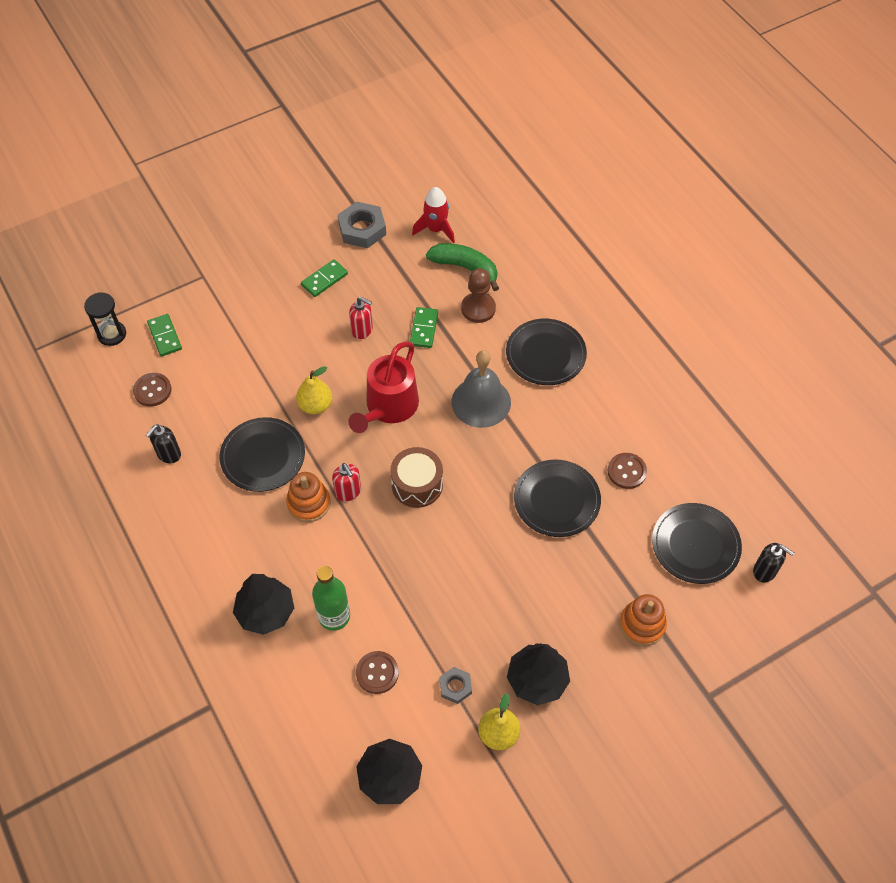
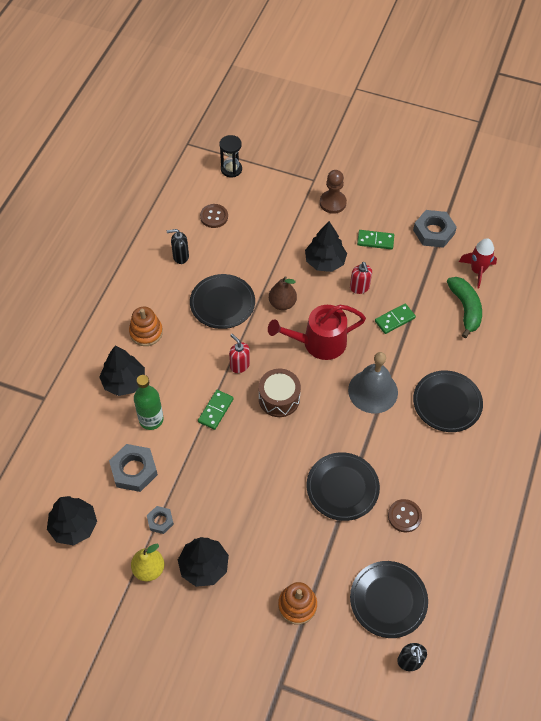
camera: 50 degrees right, 0 degrees up
(165, 336) = (255, 194): green domino -> green domino (216, 410)
(305, 336) = (325, 261): none -> black tree
(308, 503) = (213, 350): orange stacking toy -> orange stacking toy (146, 332)
(315, 405) = (282, 303): yellow pear -> brown pear
(348, 492) = (239, 365): red soap dispenser -> red soap dispenser turned 120 degrees clockwise
(377, 673) = (134, 470): brown button -> grey nut
(478, 308) = (441, 338): brown pawn -> brown pawn (332, 203)

